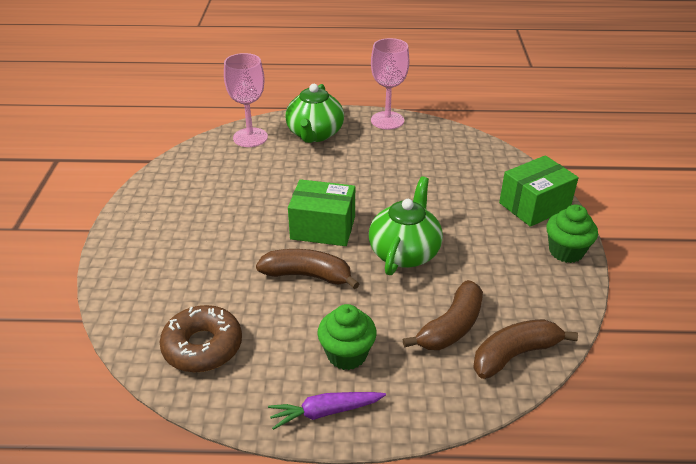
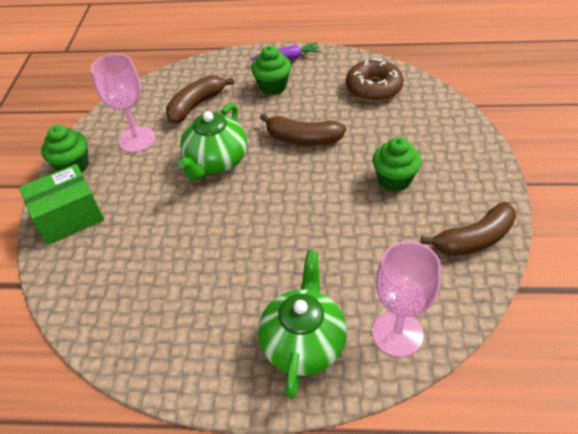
camera: 175 degrees left, 10 degrees up
(217, 230) = (394, 180): none -> green cupcake
(323, 228) = (290, 185): green box -> none
(387, 120) = (192, 380): pink goblet -> pink goblet (137, 139)
(515, 354) = (159, 90): brown banana -> brown banana (473, 239)

